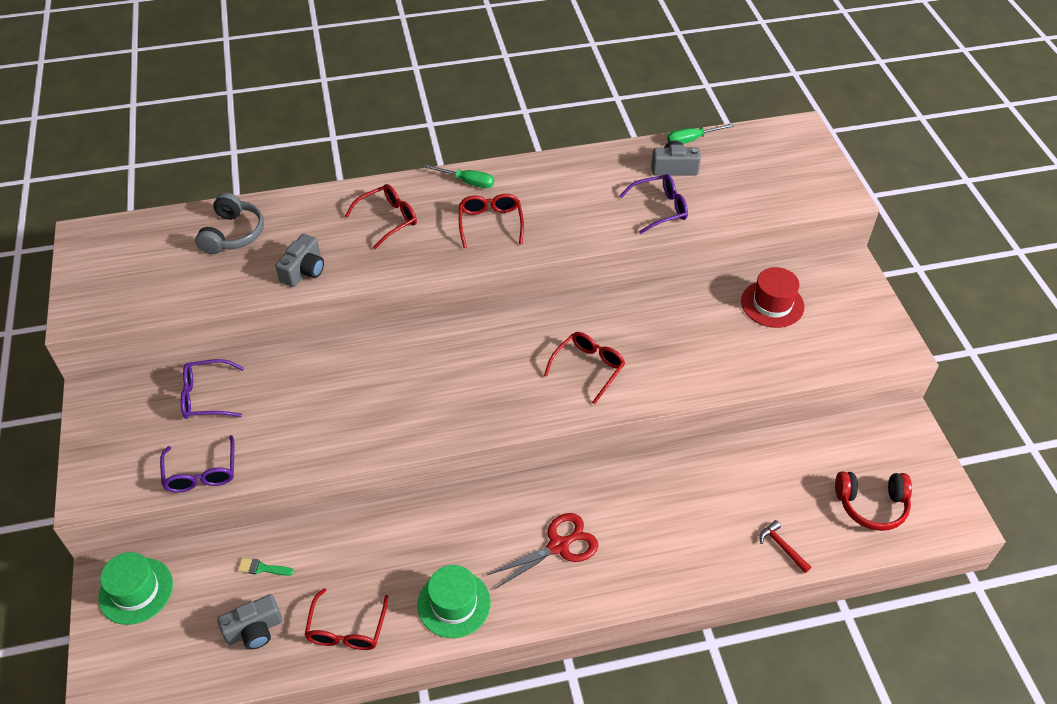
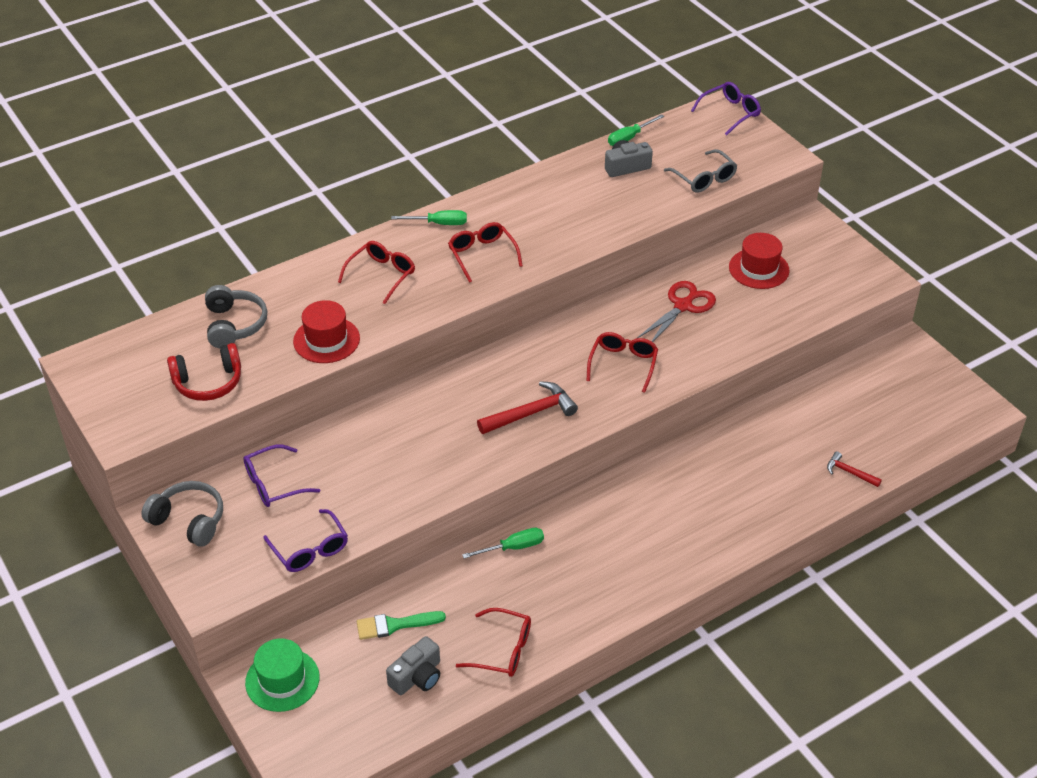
camera: 20 degrees left, 5 degrees down
(115, 410) = (189, 520): none -> grey headphones
(262, 568) = (395, 625): green brush -> green brush, size x1.57
(304, 270) = (326, 340): grey camera -> red hat
(347, 630) = (503, 650): red glasses -> red glasses turned 60 degrees counterclockwise
(410, 523) = (513, 547): none -> green screwdriver
(454, 604) = (589, 600): green hat -> none
(474, 394) = (531, 413): none -> red hammer
(559, 546) = (658, 527): red scissors -> red scissors (683, 306)
(660, 209) = (632, 205): purple glasses -> purple glasses (730, 113)
(746, 198) = (704, 179): none -> grey glasses
(871, 505) = (908, 418): red headphones -> red headphones (208, 382)

